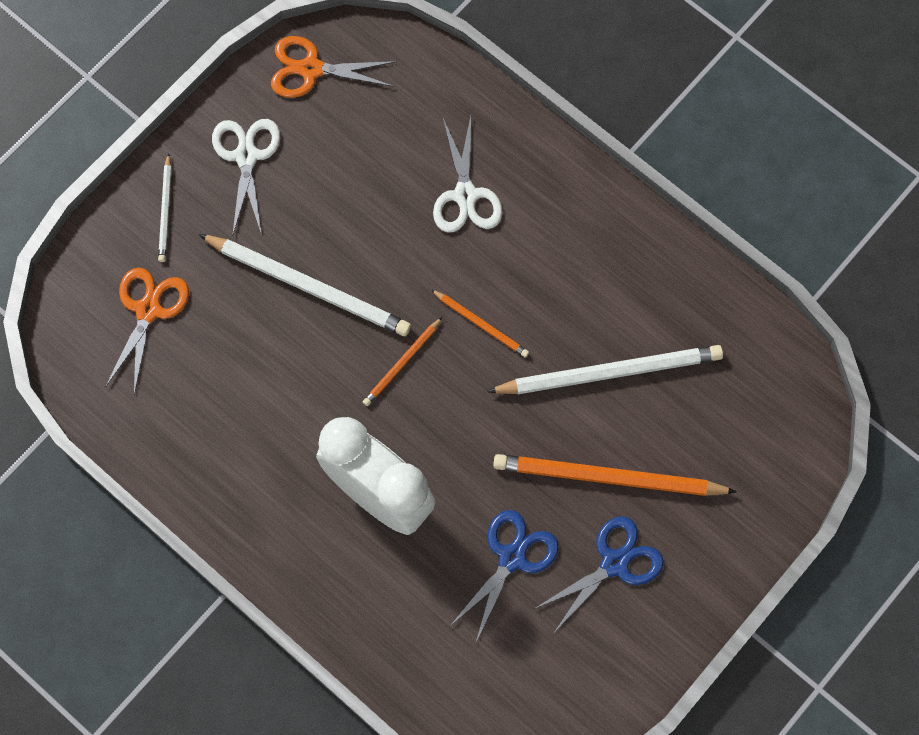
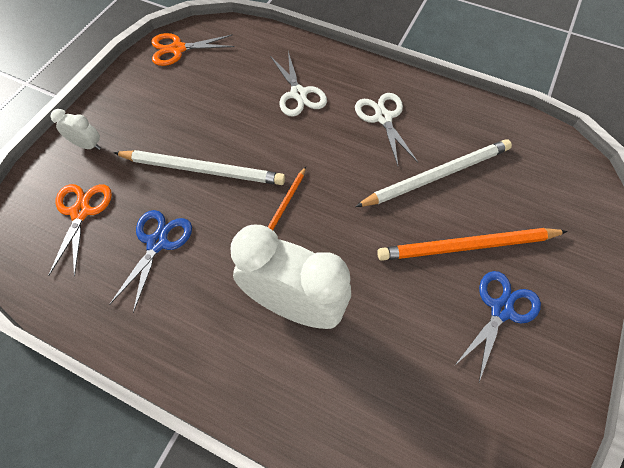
camera: 15 degrees left, 10 degrees down
(165, 210) = (88, 145): white pencil -> white clock
(246, 156) = (142, 102): white scissors -> white scissors (383, 118)
(481, 324) = (335, 166): orange pencil -> none
(512, 558) = (418, 327): blue scissors -> blue scissors (157, 243)

